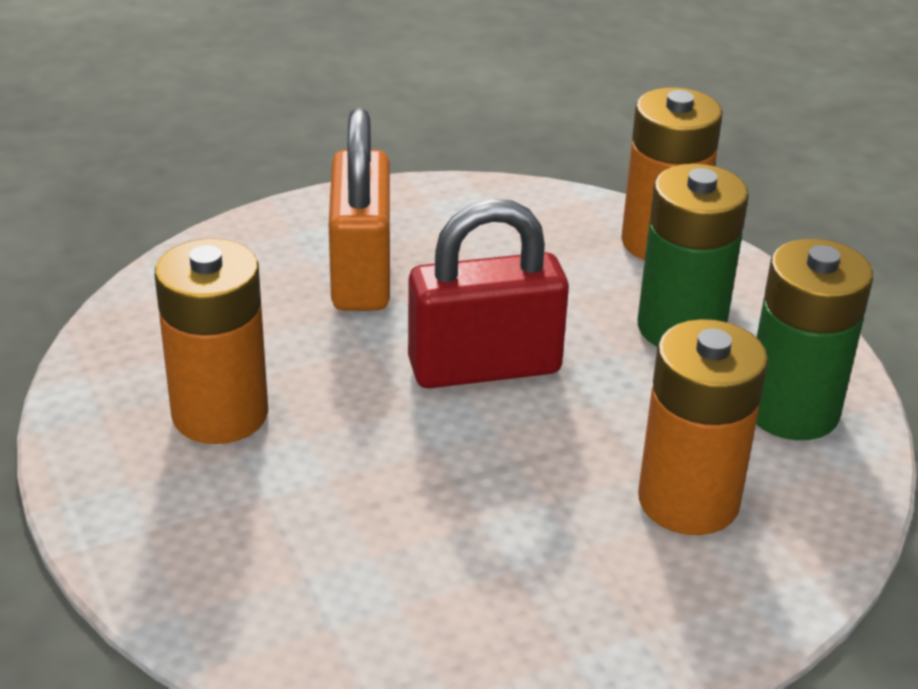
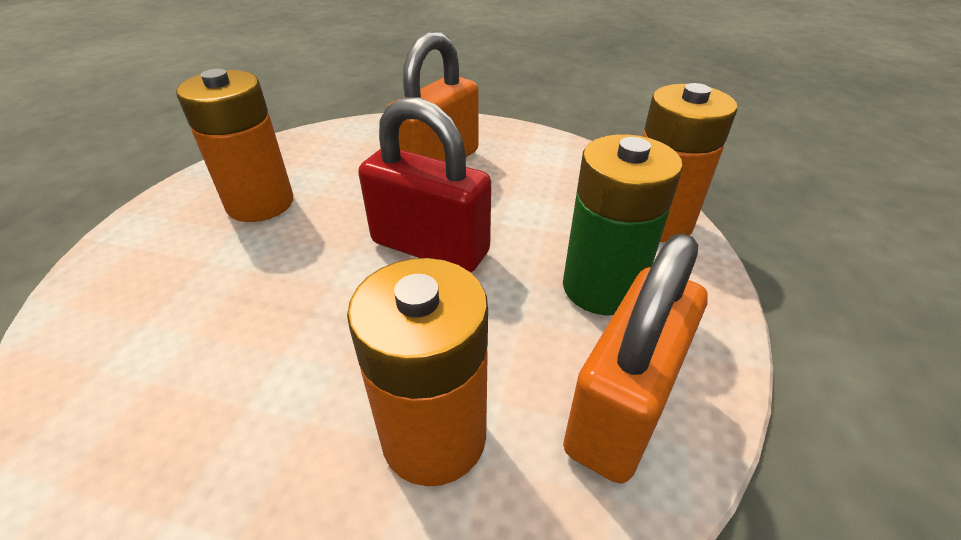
camera: 40 degrees right, 5 degrees up
(791, 411) = (621, 408): green battery -> orange padlock

